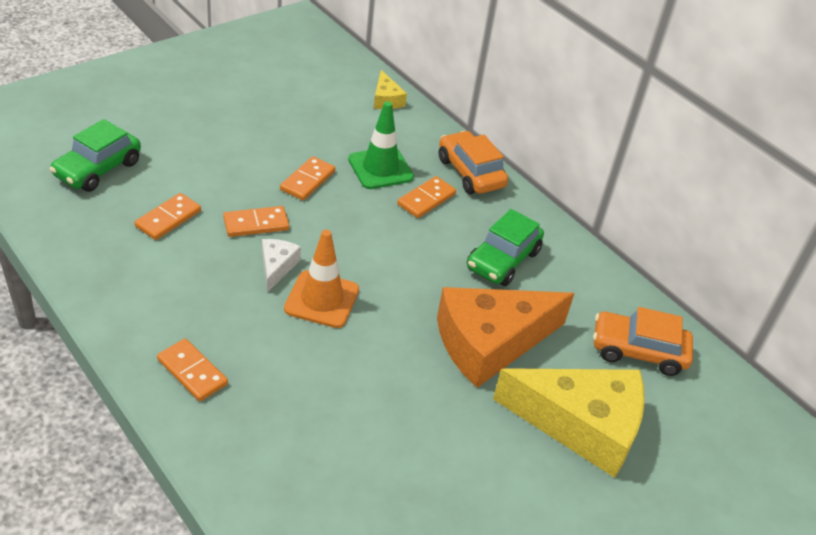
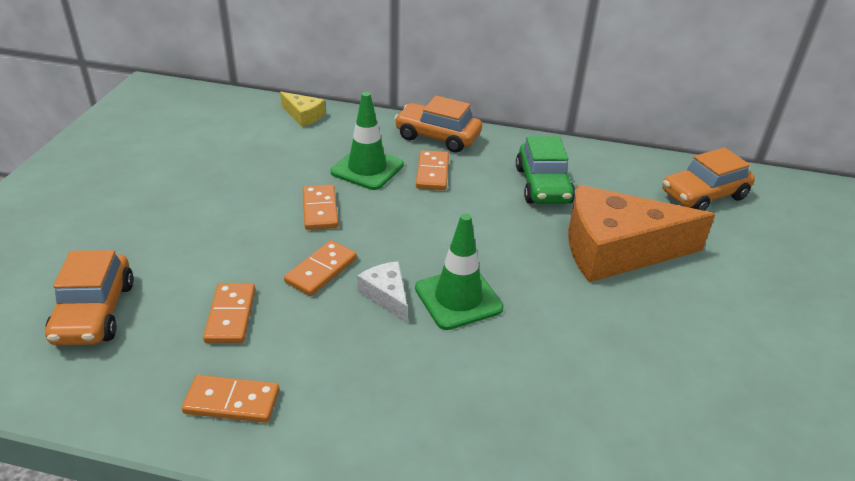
camera: 35 degrees left, 5 degrees down
(98, 169) = (95, 312): green car -> orange car
(192, 372) = (435, 442): orange domino -> orange domino (232, 401)
(322, 299) = (458, 298): orange traffic cone -> green traffic cone
(490, 343) = (616, 250): orange cheese -> orange cheese turned 60 degrees clockwise
(581, 425) = (747, 268): yellow cheese -> none

